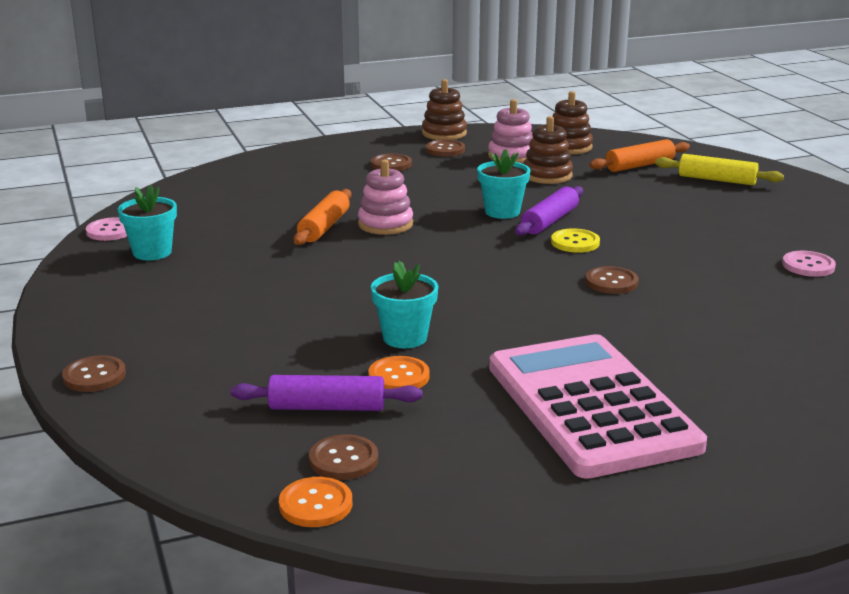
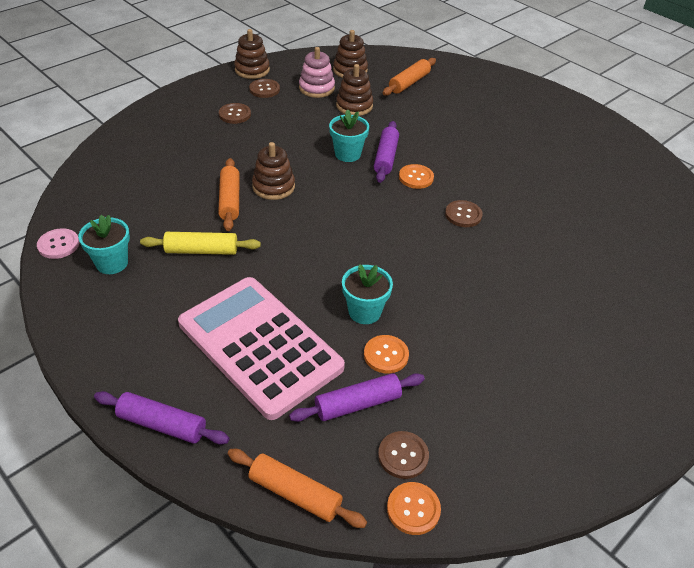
camera: 25 degrees left, 20 degrees up
(94, 376) = (162, 424): brown button -> purple rolling pin
(188, 458) = (295, 493): none -> orange rolling pin
(385, 224) = (273, 187): pink stacking toy -> brown stacking toy
(575, 242) = (416, 177): yellow button -> orange button
(591, 406) = (524, 347): pink calculator -> pink calculator (260, 345)
(717, 180) = (466, 89): yellow rolling pin -> yellow rolling pin (201, 251)
(808, 266) = (569, 168): pink button -> none

